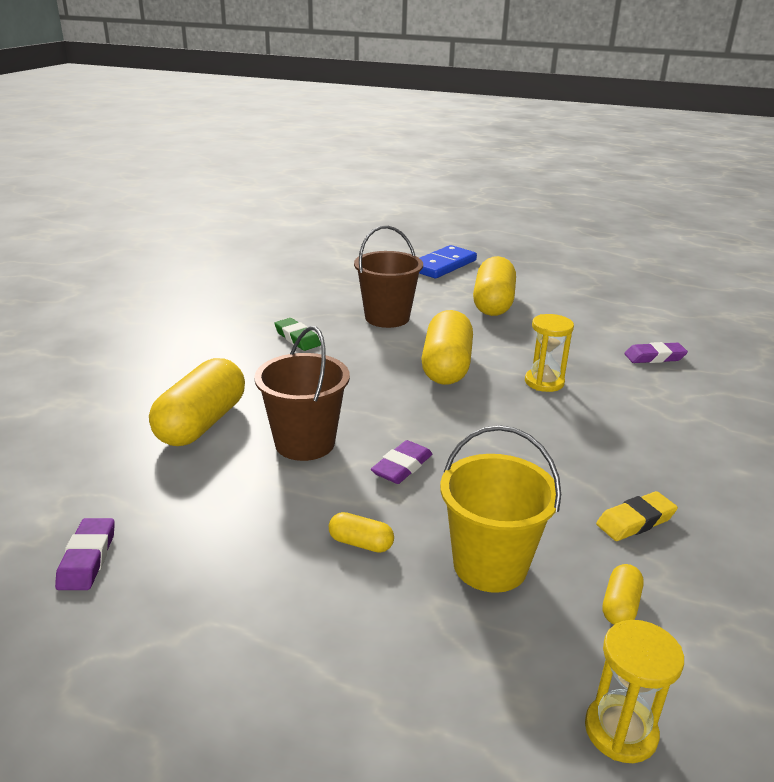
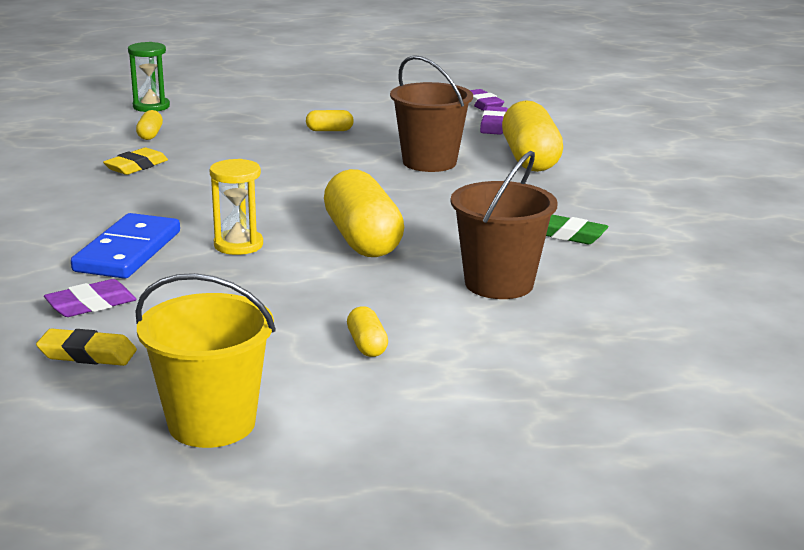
camera: 155 degrees right, 5 degrees down
(402, 467) = (336, 163): purple eraser -> purple eraser (494, 125)
(442, 265) = (531, 420): blue domino -> blue domino (128, 251)
(490, 565) = (238, 135): yellow bucket -> yellow bucket (212, 423)
(493, 303) = (367, 345): yellow capsule -> yellow capsule, size x0.44
(620, 731) = (151, 107): yellow hourglass -> green hourglass
(650, 328) = (87, 354): none -> yellow eraser

